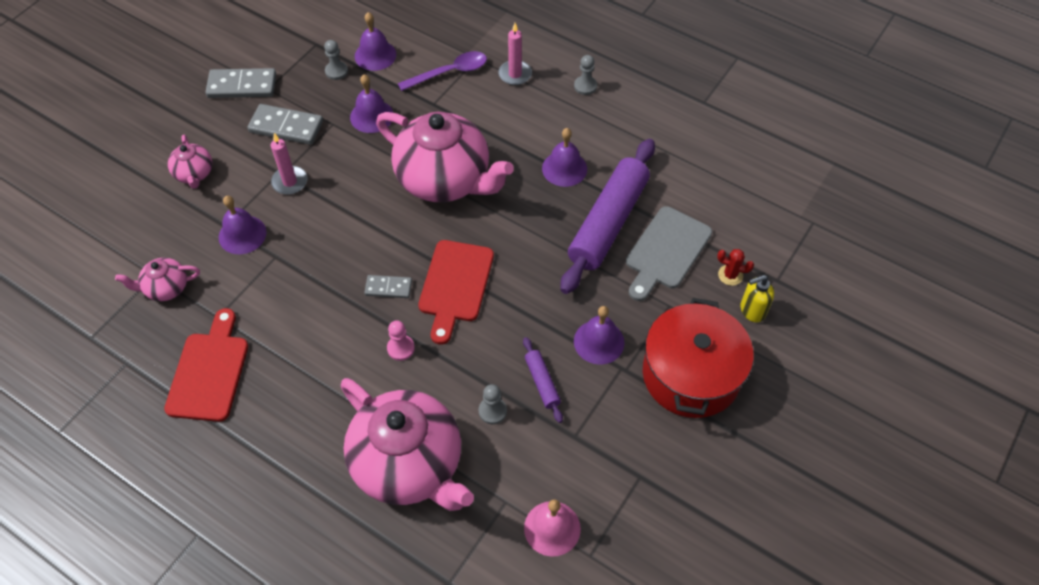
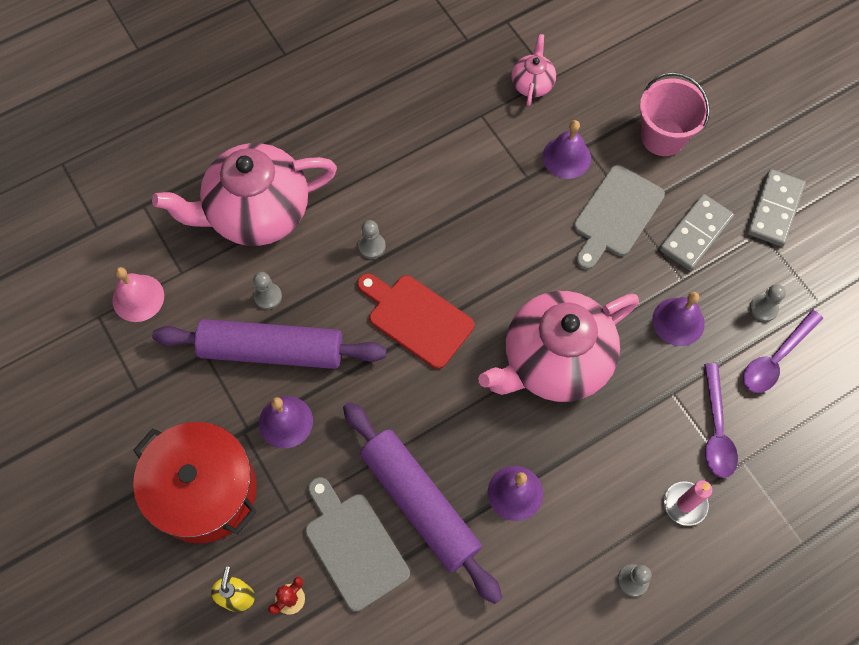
camera: 115 degrees right, 10 degrees up
(194, 174) = (663, 137): pink teapot -> pink bucket
(209, 372) = (427, 95): red cutting board -> none
(290, 182) = (616, 215): pink candle -> grey cutting board
(375, 55) = (776, 358): purple bell -> purple spoon
(388, 288) = (443, 259): grey domino -> none
(400, 348) = (372, 246): pink pawn -> grey pawn
(542, 382) = (272, 350): purple rolling pin -> purple rolling pin, size x2.29

